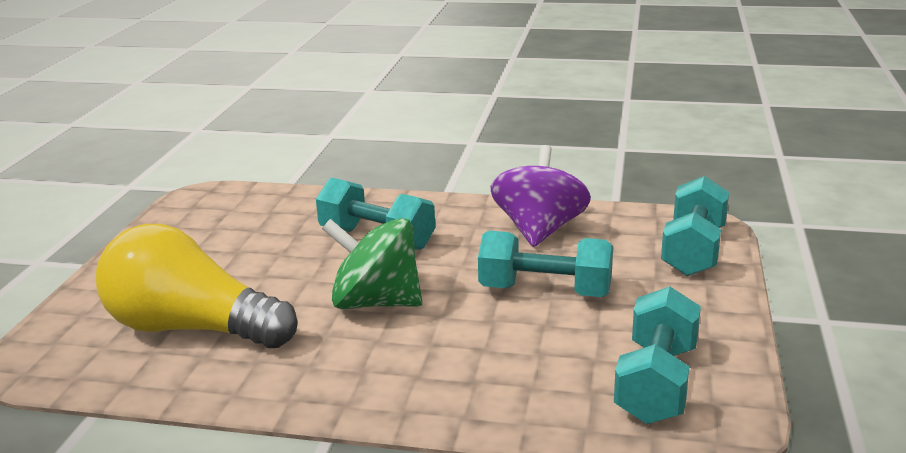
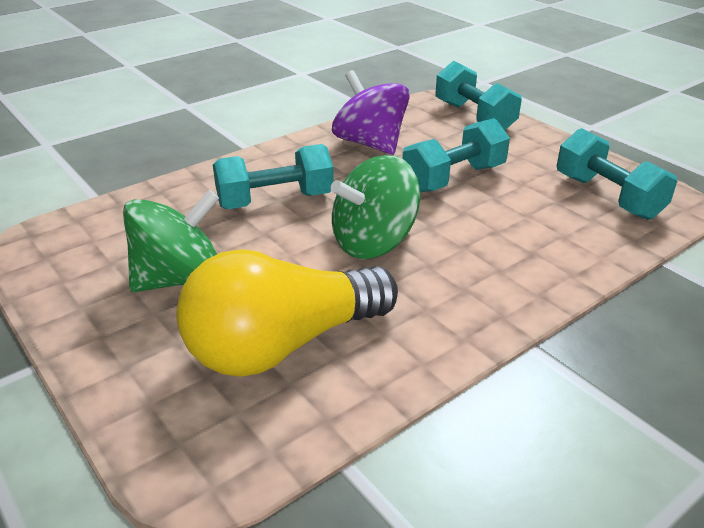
camera: 50 degrees left, 10 degrees up
(224, 257) = (180, 279): none -> green spinning top

